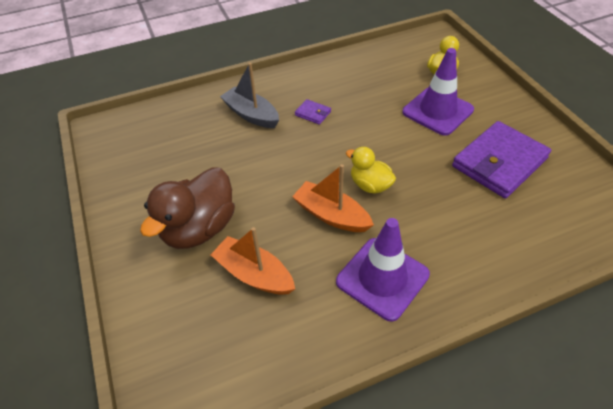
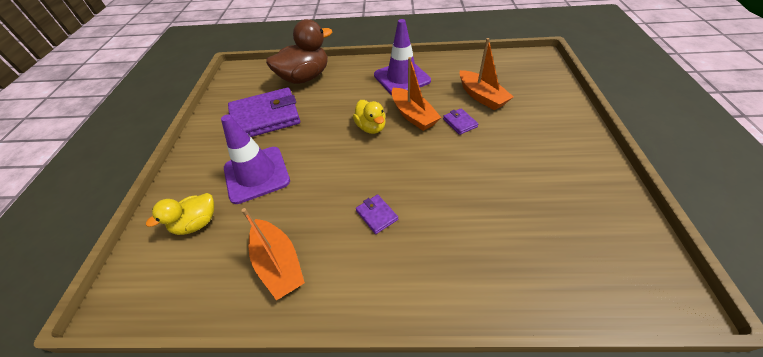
camera: 155 degrees left, 0 degrees up
(199, 228) = (520, 132): brown duck -> brown duck (305, 77)
(251, 115) = (449, 239): grey boat -> none
(272, 221) = (460, 123): none -> purple wallet
(360, 72) = (279, 264): none -> orange boat

